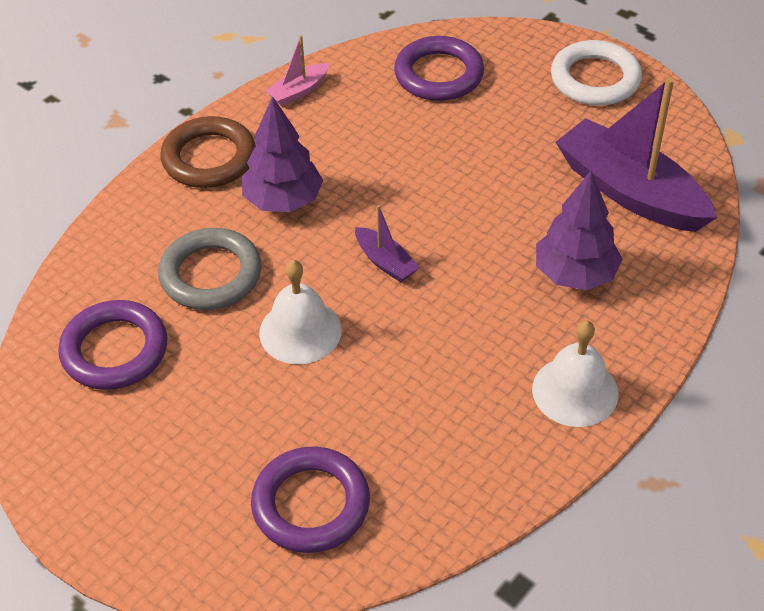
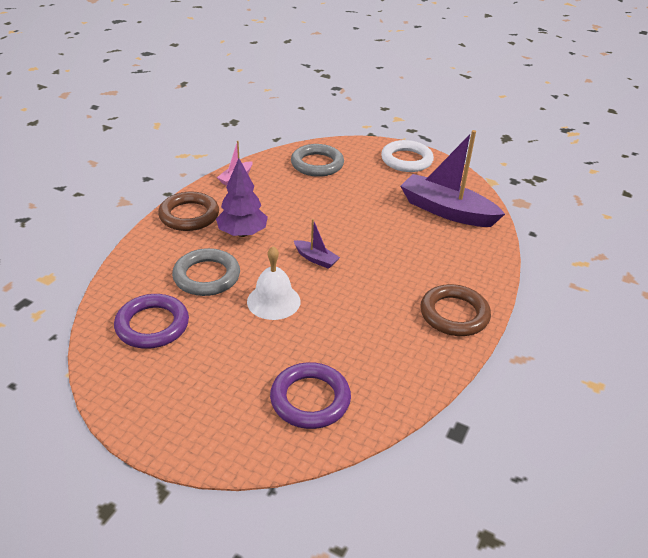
camera: 15 degrees left, 10 degrees down
(438, 74) = (317, 164): purple ring -> grey ring
(575, 274) = (431, 254): purple tree -> none
(575, 391) = (454, 314): white bell -> brown ring

